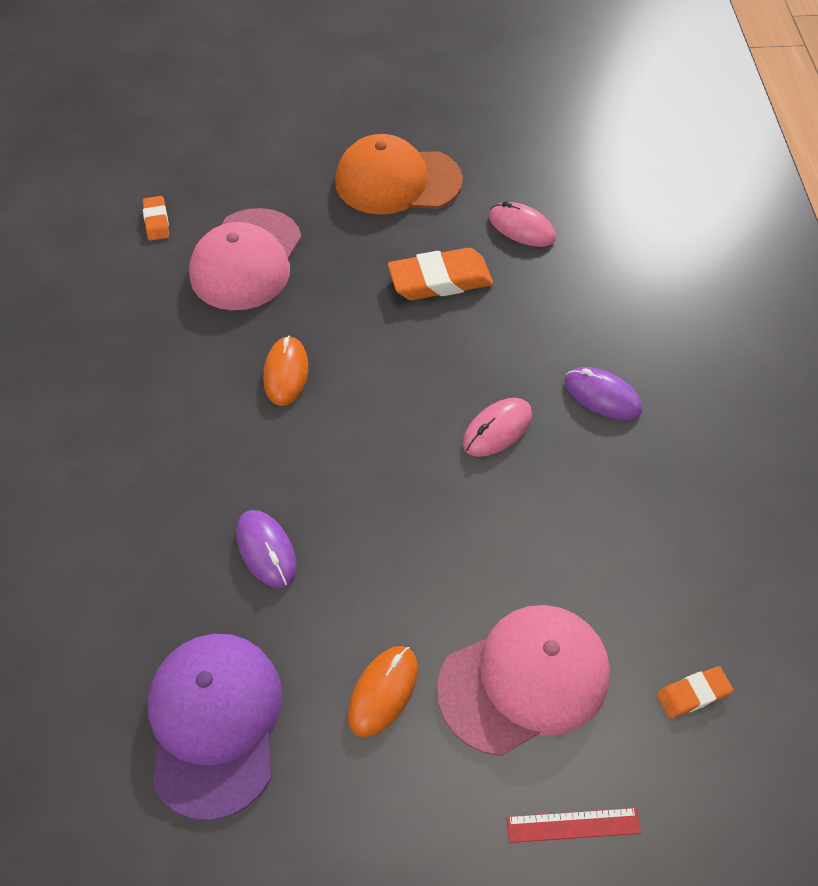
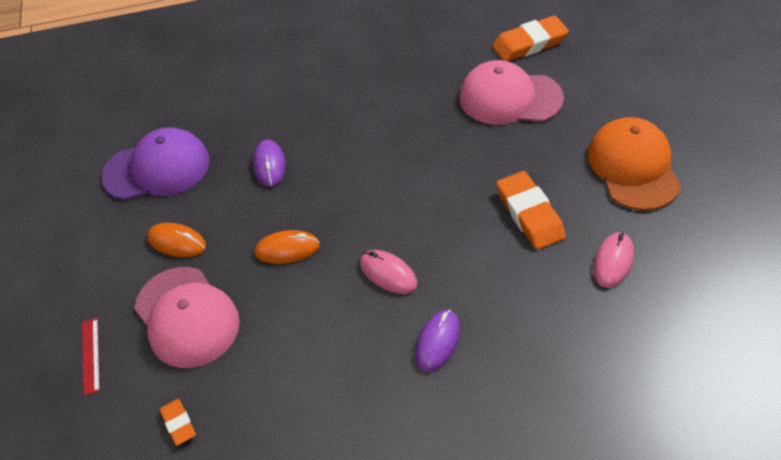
camera: 85 degrees right, 5 degrees down
(156, 221) = (529, 43): orange eraser -> orange eraser, size x1.88
(266, 550) = (269, 165): purple mouse -> purple mouse turned 60 degrees counterclockwise
(286, 373) = (411, 143): orange mouse -> orange mouse (287, 249)

